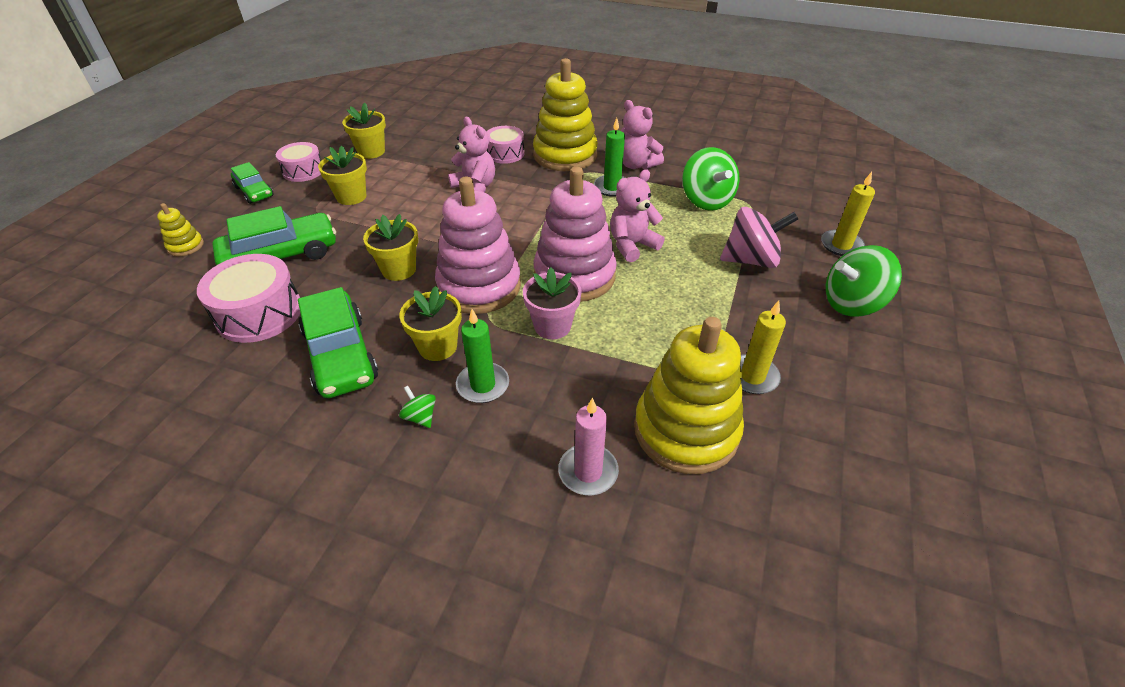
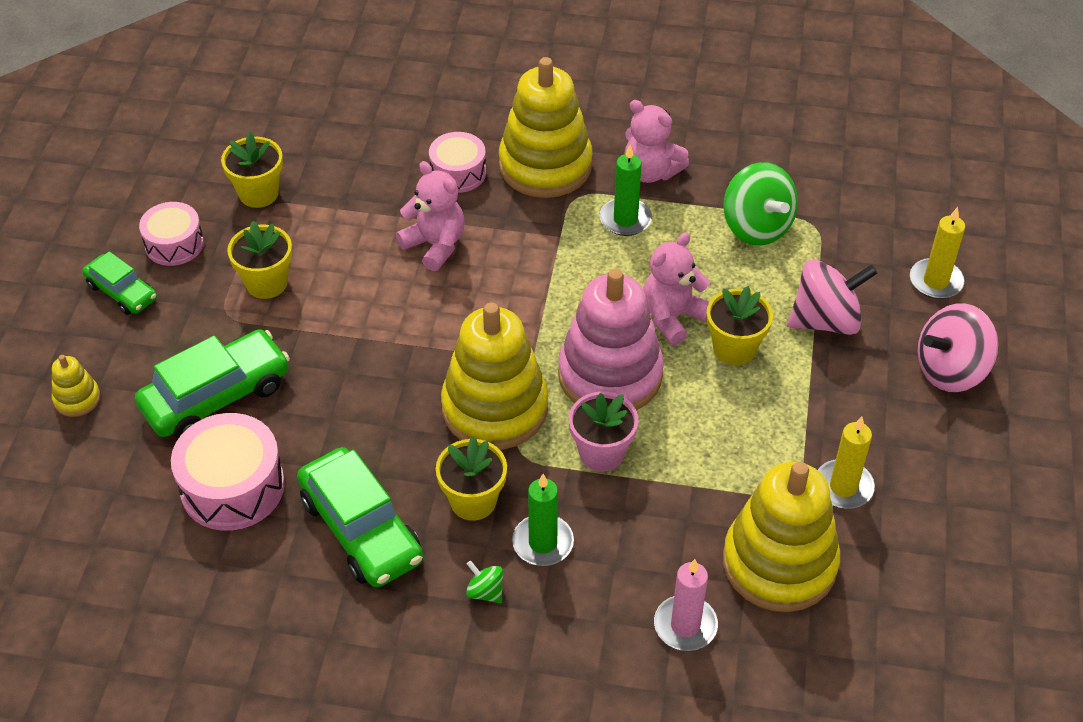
camera: 10 degrees left, 5 degrees up
(399, 270) = (382, 397): yellow flower pot -> yellow flower pot (734, 348)
(479, 286) = (495, 408): pink stacking toy -> yellow stacking toy
(852, 303) = (950, 370): green spinning top -> pink spinning top

